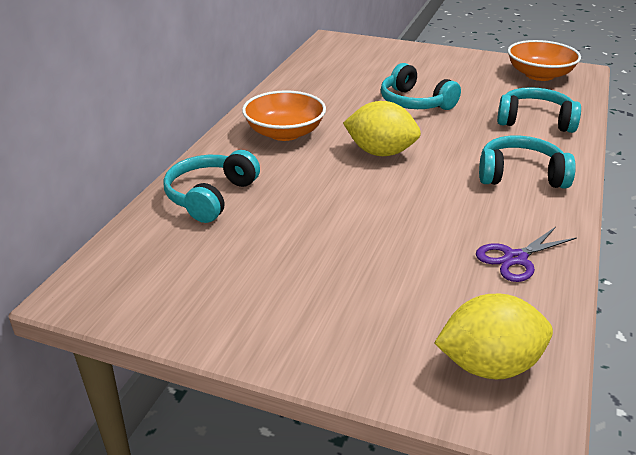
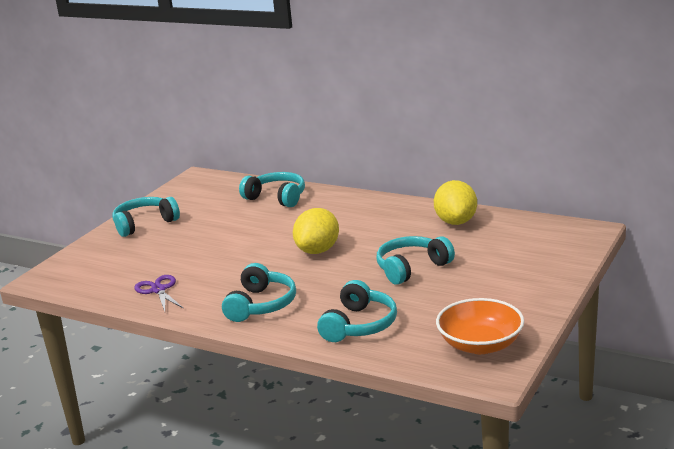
camera: 100 degrees right, 10 degrees down
(284, 133) = (361, 215): orange bowl -> none
(286, 322) = (144, 224): none -> turquoise headphones
(489, 365) = (78, 273): yellow lemon -> yellow lemon (456, 222)

